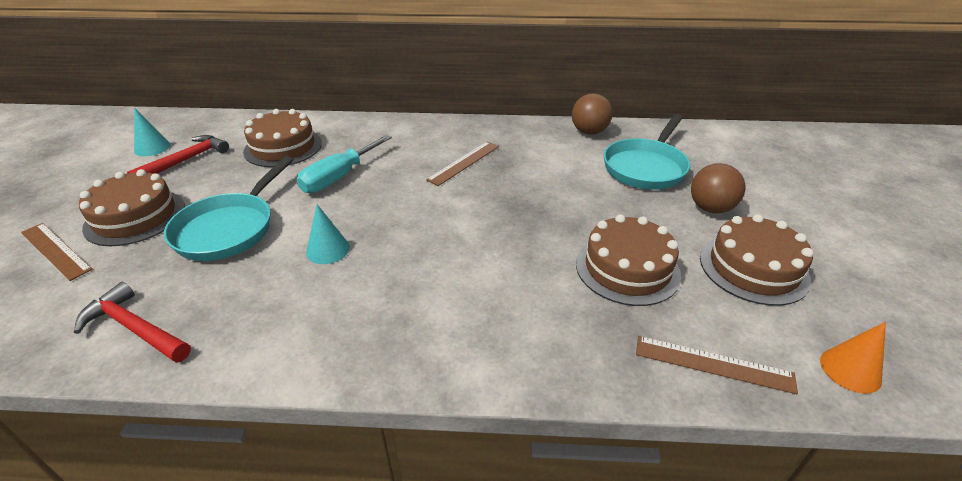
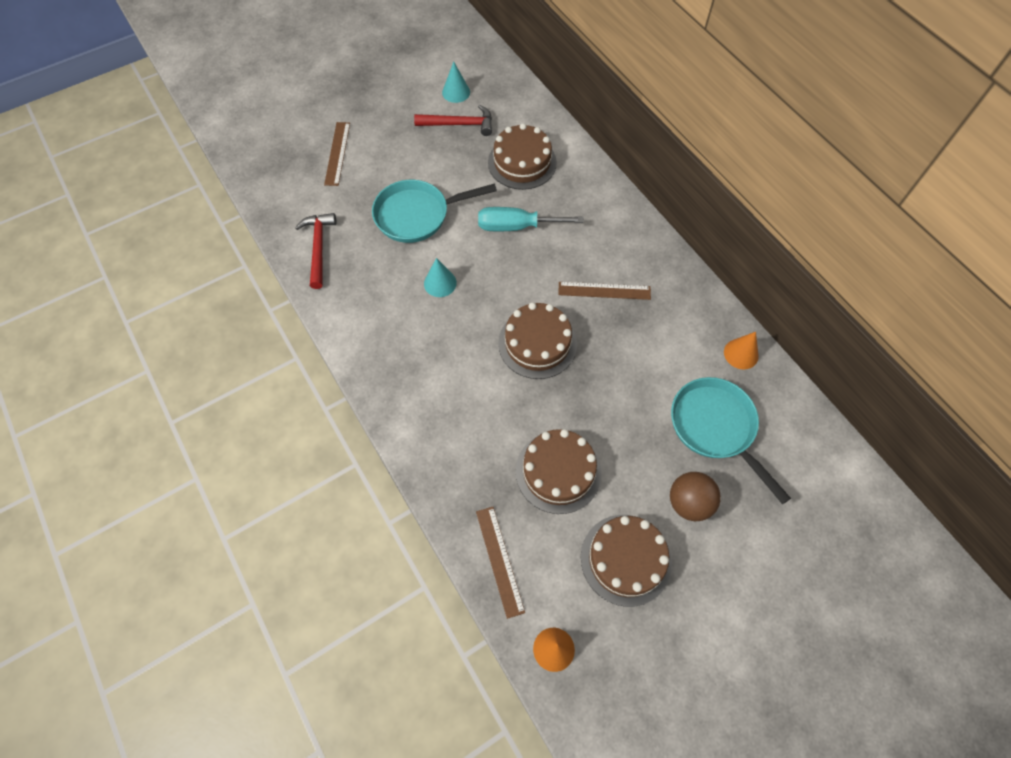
camera: 55 degrees right, 25 degrees up
(135, 217) = (389, 158): brown cake -> brown cake (537, 343)
(589, 132) = (741, 354): brown ball -> orange cone
(646, 167) = (715, 427): turquoise pan -> turquoise pan turned 60 degrees clockwise

